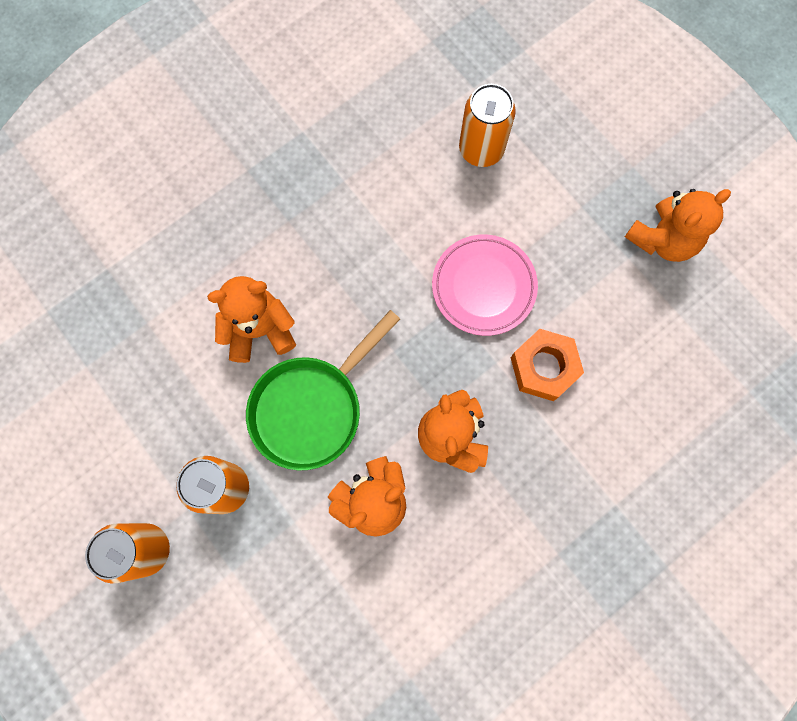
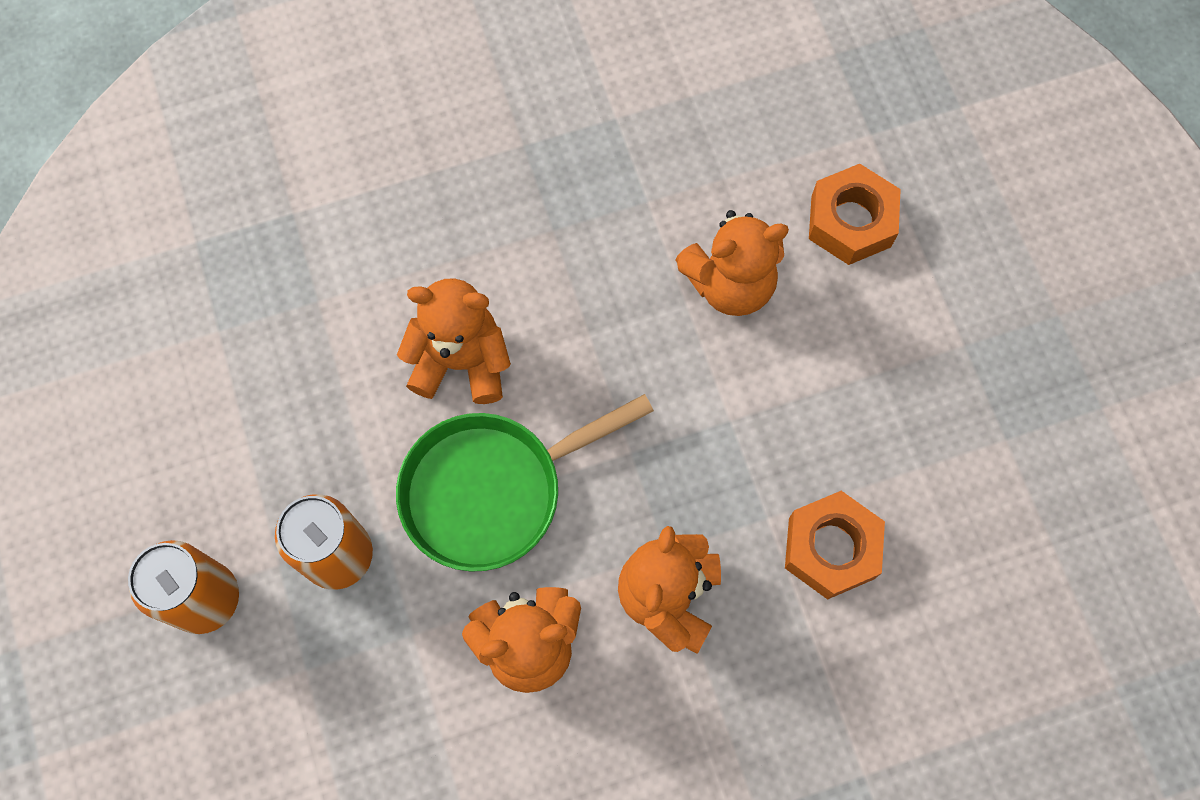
camera: 20 degrees right, 5 degrees down
(481, 149) = (851, 221): orange can -> orange nut
(483, 287) = (786, 409): pink plate -> none
(663, 239) = (1065, 430): orange teddy bear -> orange teddy bear (730, 284)

